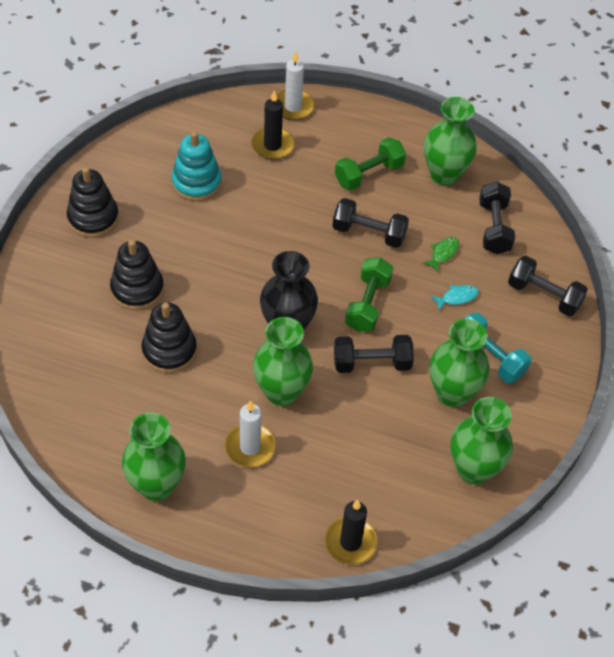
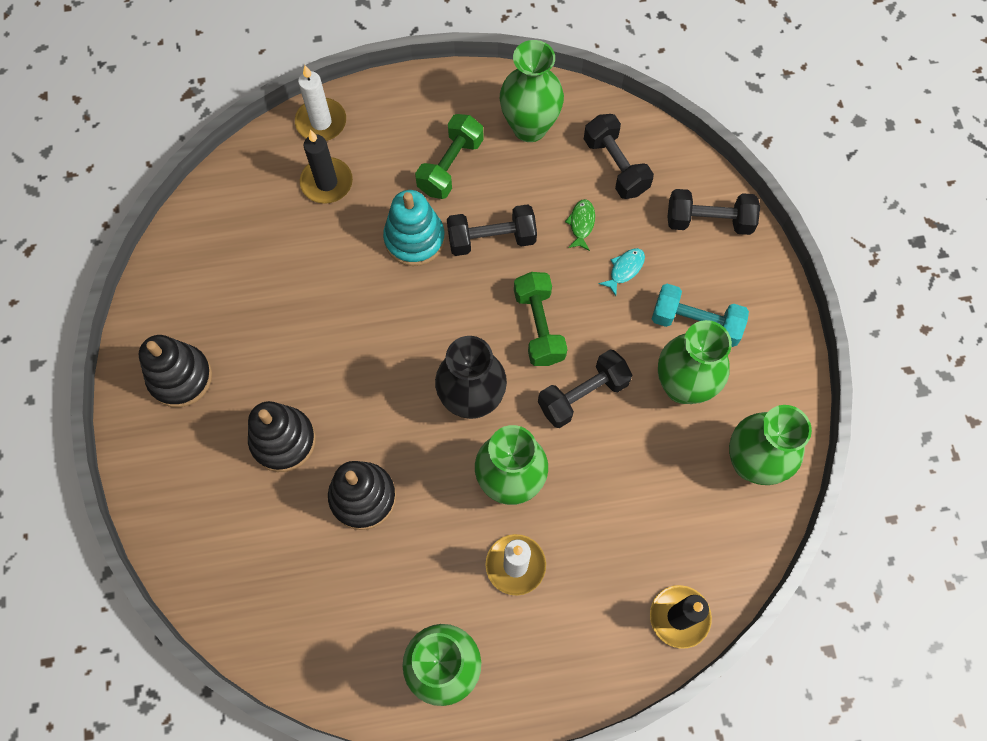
camera: 25 degrees left, 15 degrees up
(196, 183) = (270, 272): turquoise stacking toy -> turquoise stacking toy (414, 239)

